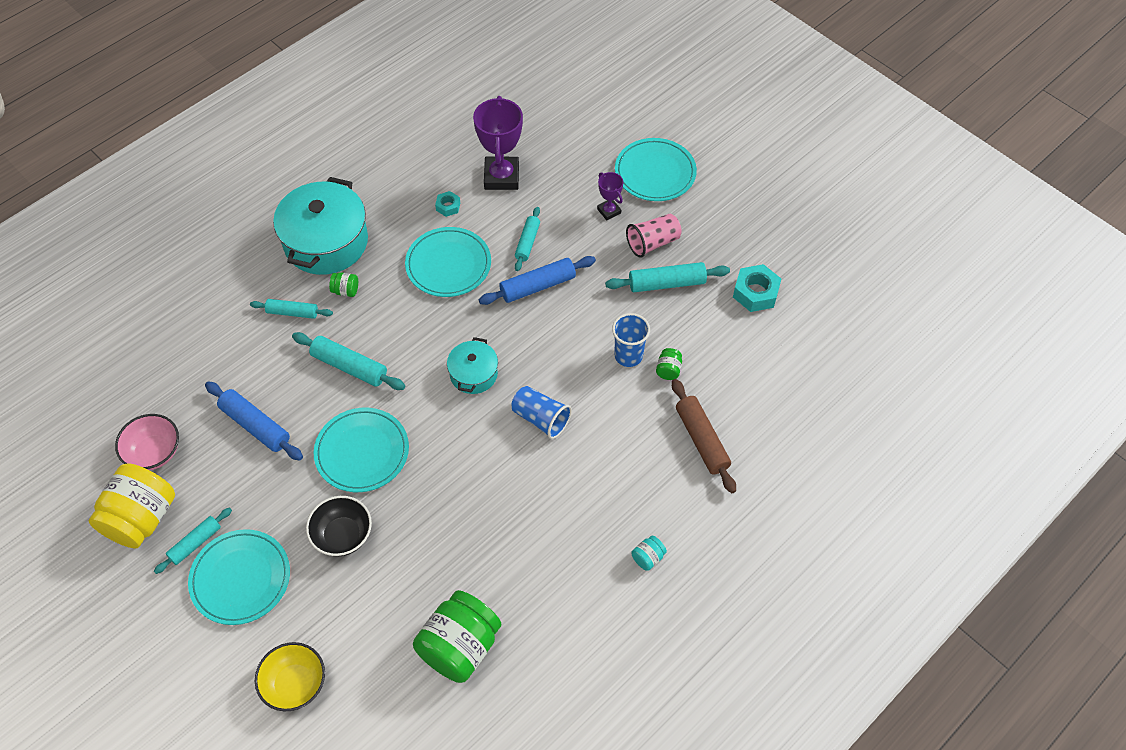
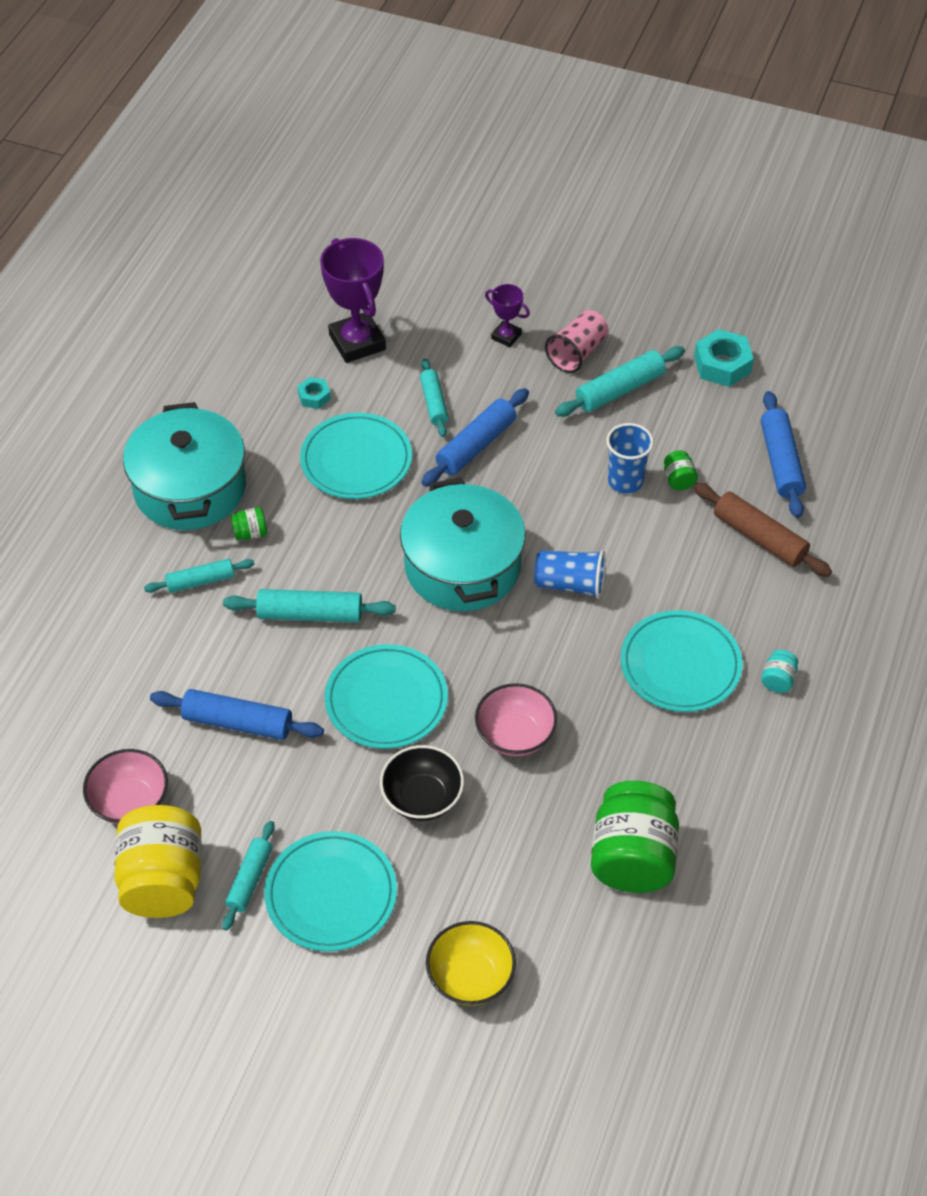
camera: 25 degrees left, 5 degrees down
(433, 517) = (515, 735): none -> pink bowl
(473, 374) = (462, 566): turquoise pot -> turquoise pot, size x1.89
(655, 172) = (532, 277): turquoise plate -> turquoise plate (680, 665)
(754, 386) = (780, 462): none -> blue rolling pin

